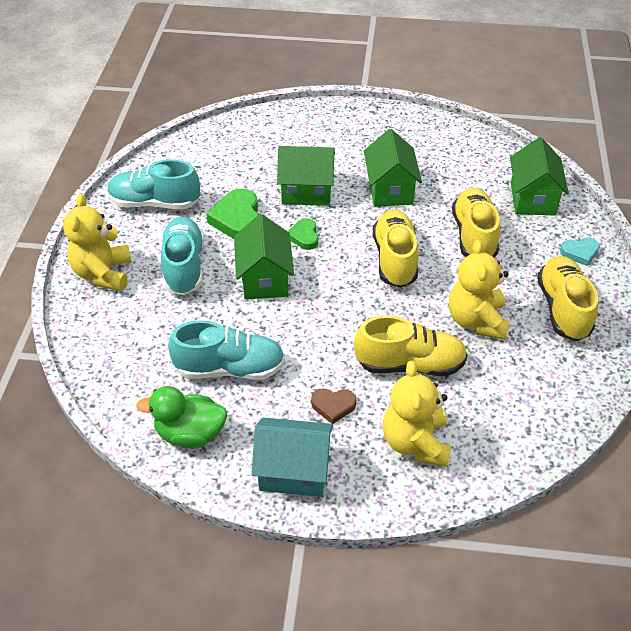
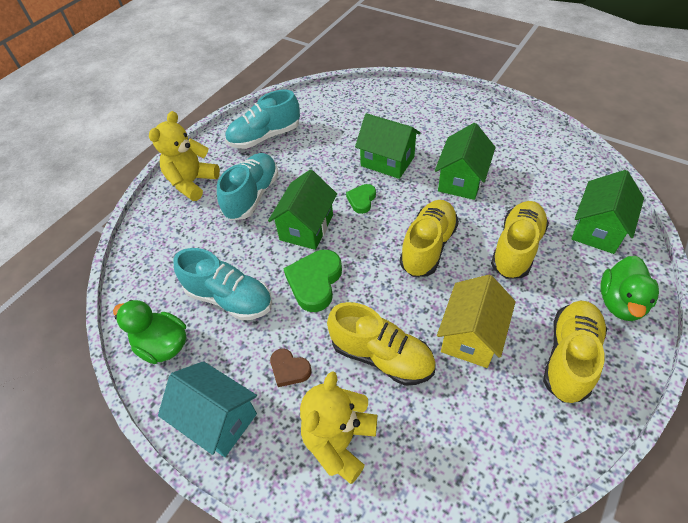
camera: 30 degrees right, 5 degrees up
(155, 203) = (265, 137): turquoise shoe -> turquoise shoe turned 60 degrees counterclockwise
(238, 219) = (318, 169): green heart -> green heart (315, 282)
(476, 321) = (471, 336): yellow teddy bear -> yellow house
(580, 253) = (620, 302): turquoise heart -> green duck

